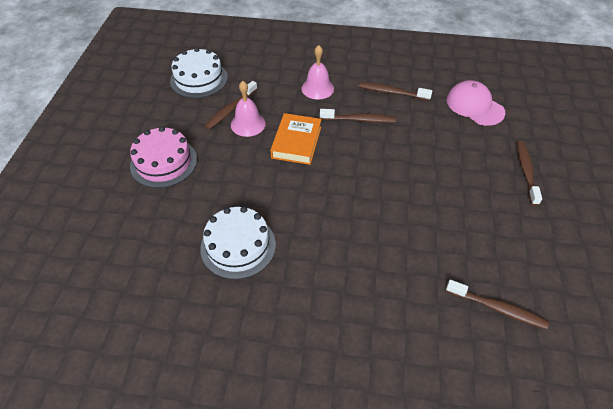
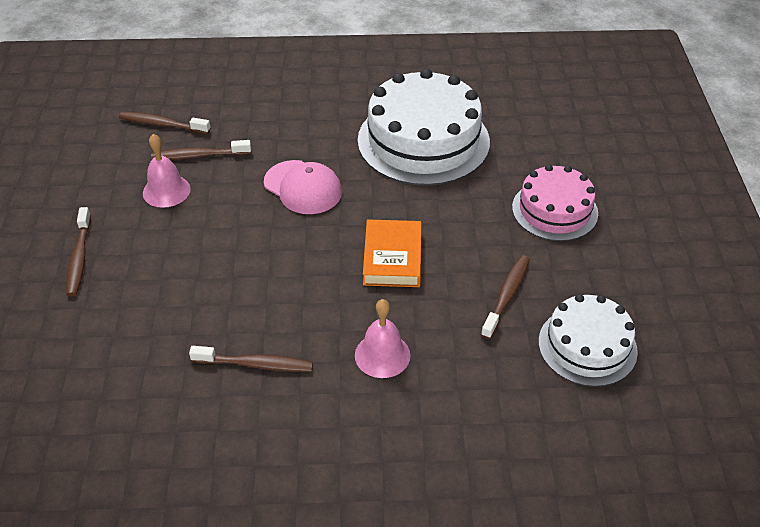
camera: 170 degrees right, 5 degrees down
(238, 246) = (423, 140): white cake -> white cake, size x1.67
(248, 124) = (470, 276): pink bell -> pink bell (166, 191)
(359, 120) = (307, 305): brown toothbrush -> brown toothbrush (198, 156)
(474, 106) = (120, 356): pink cap -> pink cap (303, 187)

